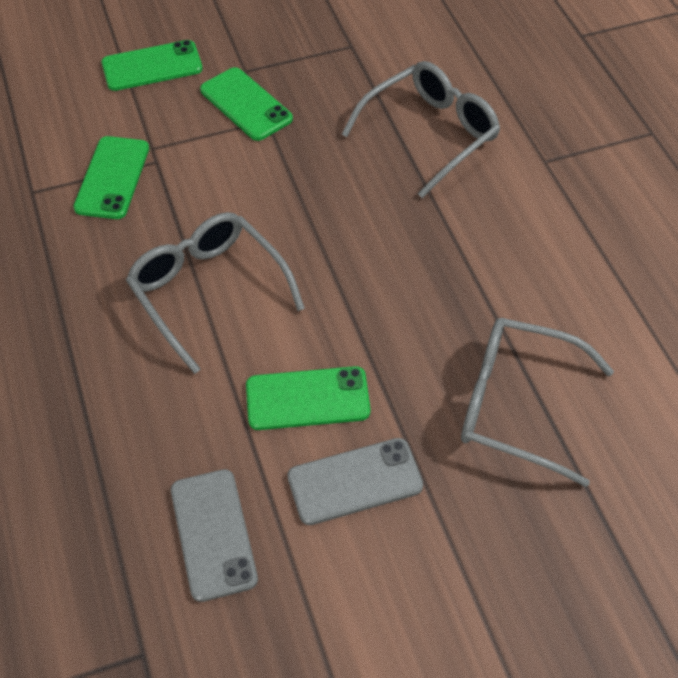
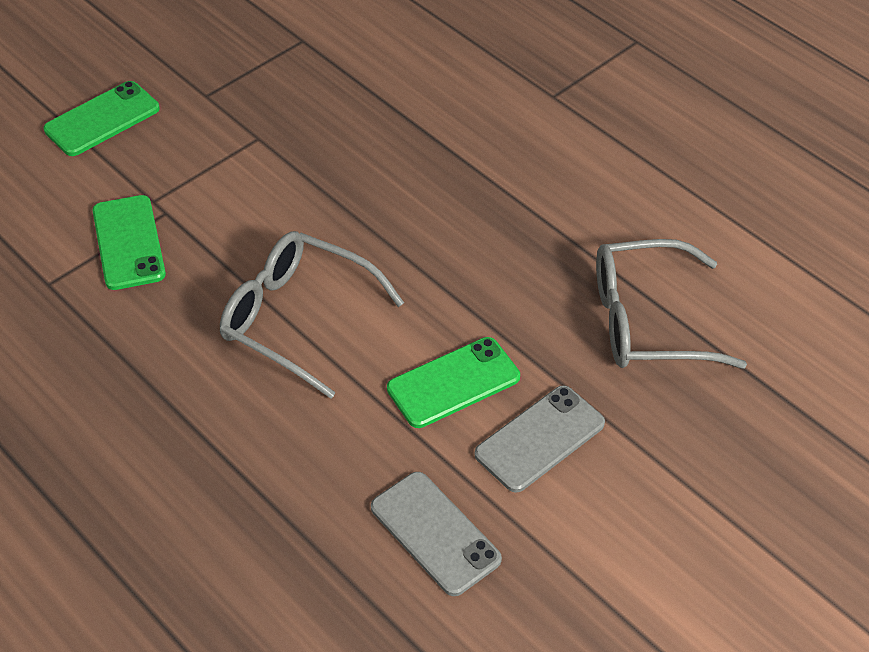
camera: 25 degrees left, 5 degrees down
(246, 104) = (227, 128): green phone -> none
(430, 134) = (430, 103): grey glasses -> none

